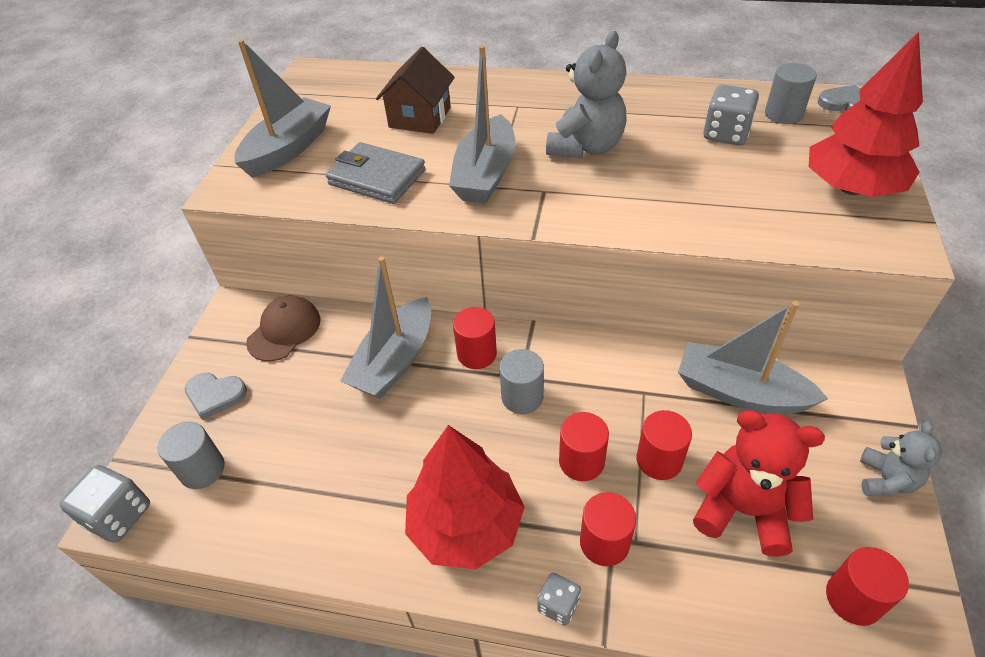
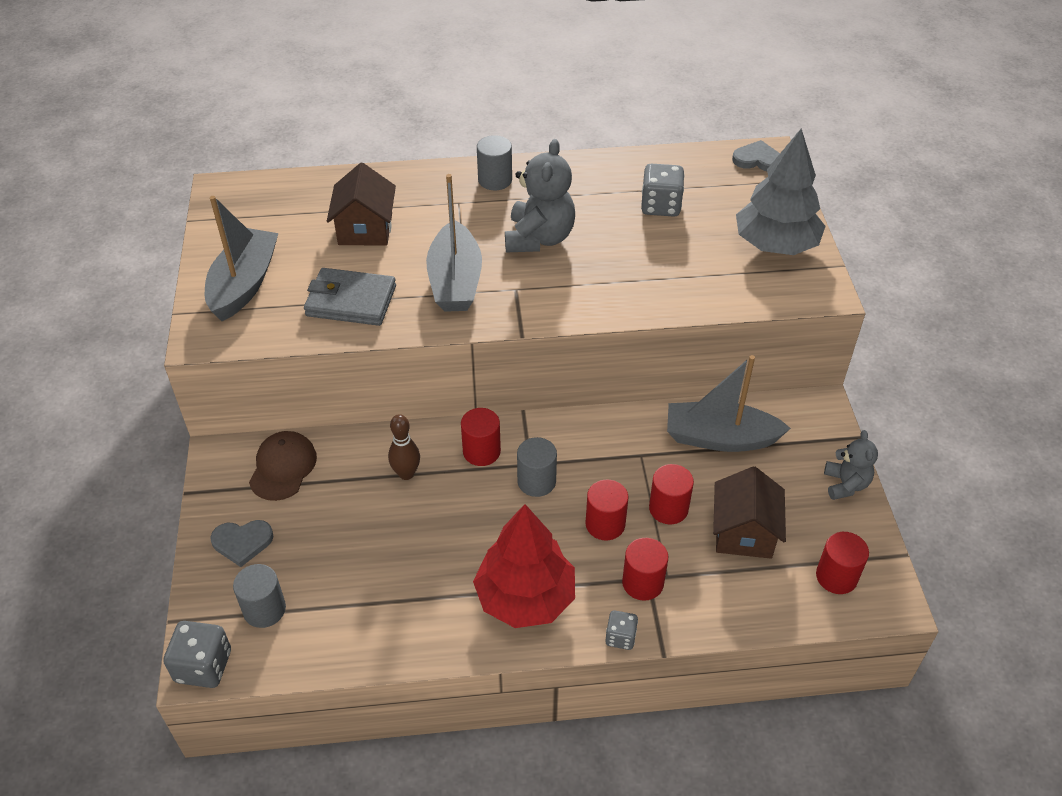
camera: 20 degrees left, 0 degrees up
(395, 361) = (406, 473): grey boat -> brown bowling pin
(743, 510) = (744, 532): red teddy bear -> brown house
(783, 114) = (705, 178): grey cylinder -> grey cylinder (495, 180)
(851, 188) = (775, 245): red tree -> grey tree

